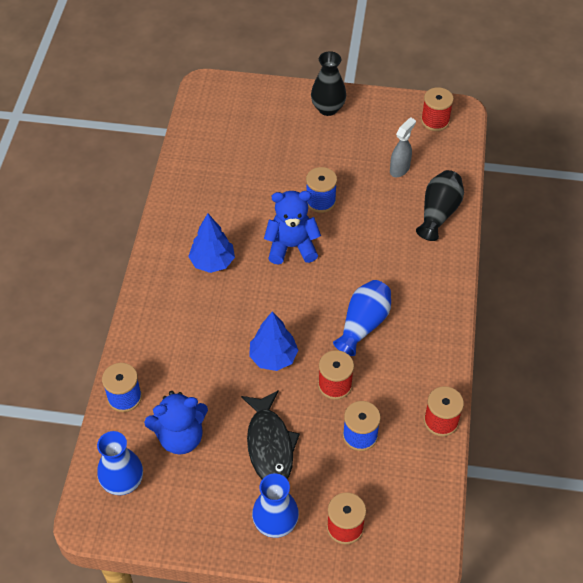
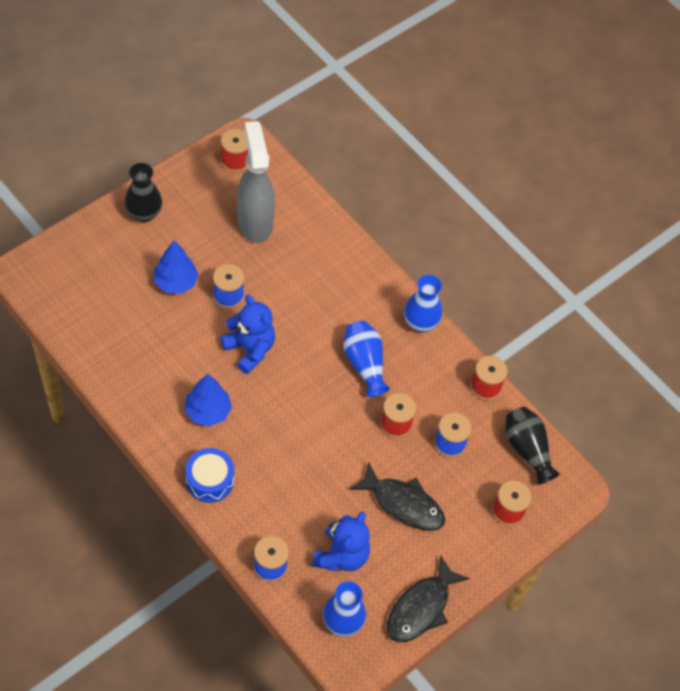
camera: 55 degrees left, 5 degrees up
(157, 306) = (210, 480): none -> blue drum
(190, 530) = (421, 608): none -> black fish
(273, 357) = (334, 442): blue tree -> blue tree (176, 282)
(275, 524) = (467, 550): blue vase -> blue vase (420, 323)
(291, 247) = (250, 349): blue teddy bear -> blue teddy bear turned 105 degrees clockwise
(399, 169) = (254, 222): grey spray bottle -> grey spray bottle, size x2.04
(438, 213) = (320, 235): black vase -> black vase (527, 449)

